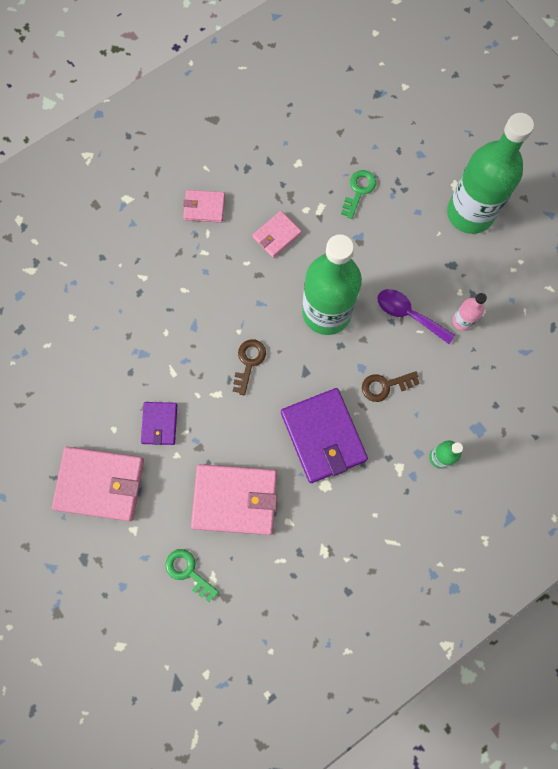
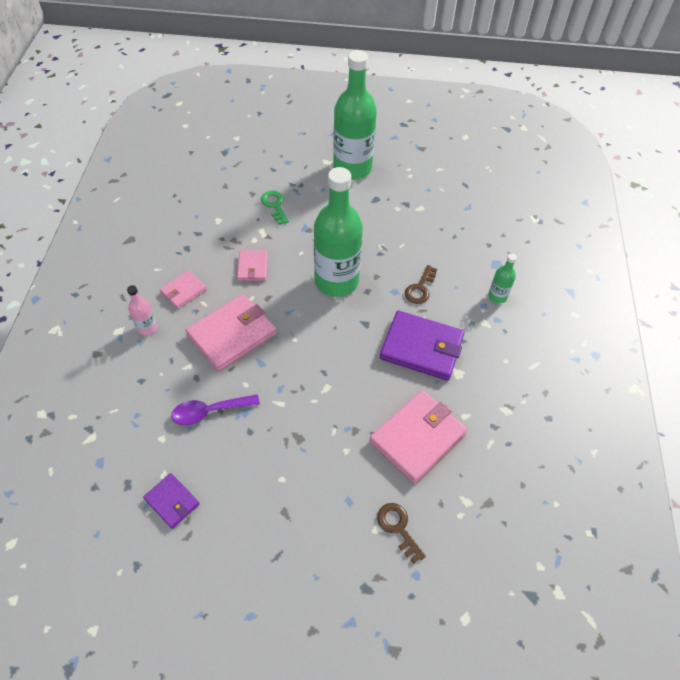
camera: 50 degrees left, 20 degrees down
(100, 484) = (316, 524): pink wallet -> pink wallet (232, 334)
(159, 424) = (310, 443): purple wallet -> purple wallet (172, 501)
(188, 571) = (445, 514): green key -> none
(249, 362) = (324, 350): brown key -> brown key (398, 528)
(409, 315) = (385, 242): purple spoon -> purple spoon (209, 411)
(462, 321) = (417, 220): pink bottle -> pink bottle (147, 328)

